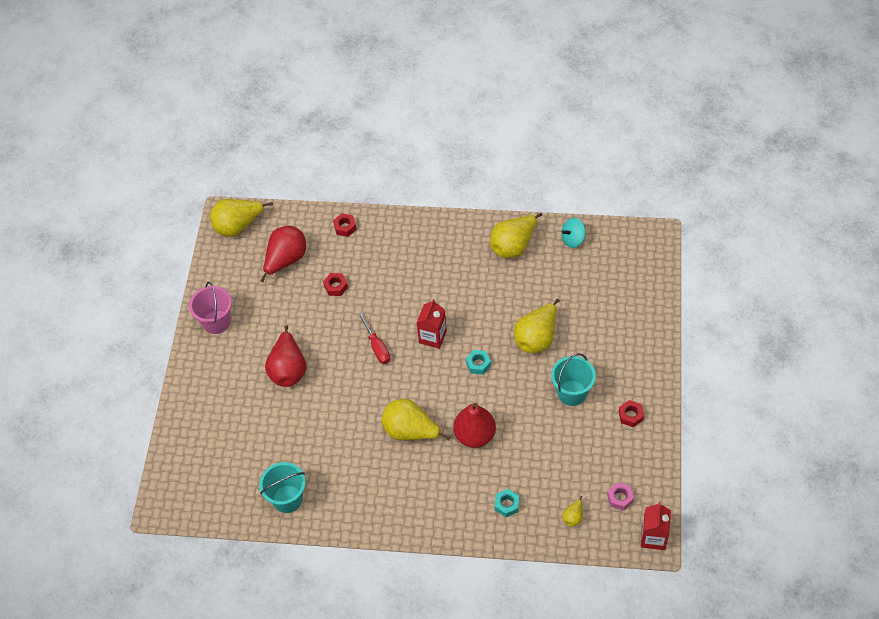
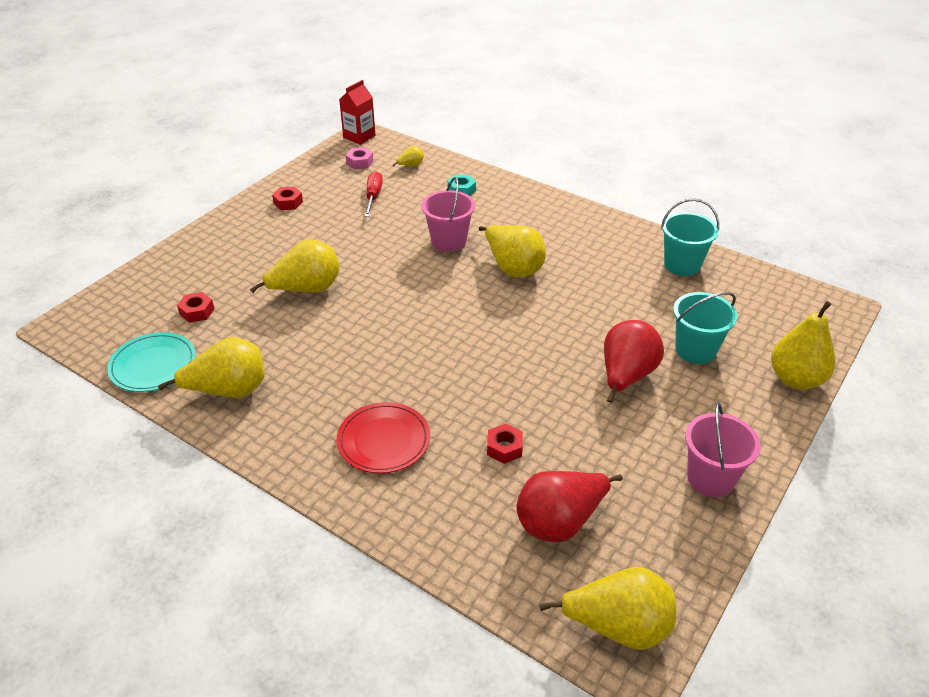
camera: 155 degrees left, 15 degrees down
(181, 420) = (796, 379): none -> yellow pear
(345, 227) = (434, 530): red nut -> red nut (197, 311)
(377, 346) = (496, 355): red screwdriver -> red screwdriver (373, 196)
(403, 259) = (384, 441): none -> red plate
(432, 337) = (420, 337): red carton -> none
(475, 435) = (448, 241): red pear -> pink bucket
(478, 364) = (392, 293): turquoise nut -> none
(572, 393) = (322, 236): turquoise bucket -> turquoise bucket (695, 350)
(573, 239) = (153, 365): turquoise spinning top -> turquoise plate

